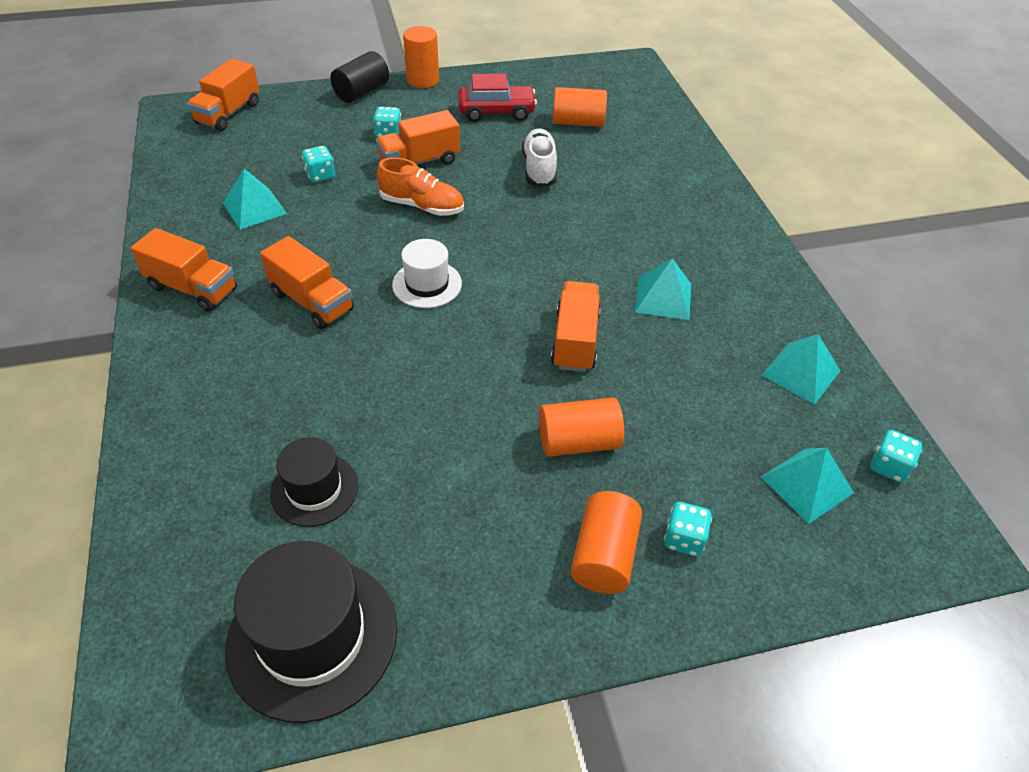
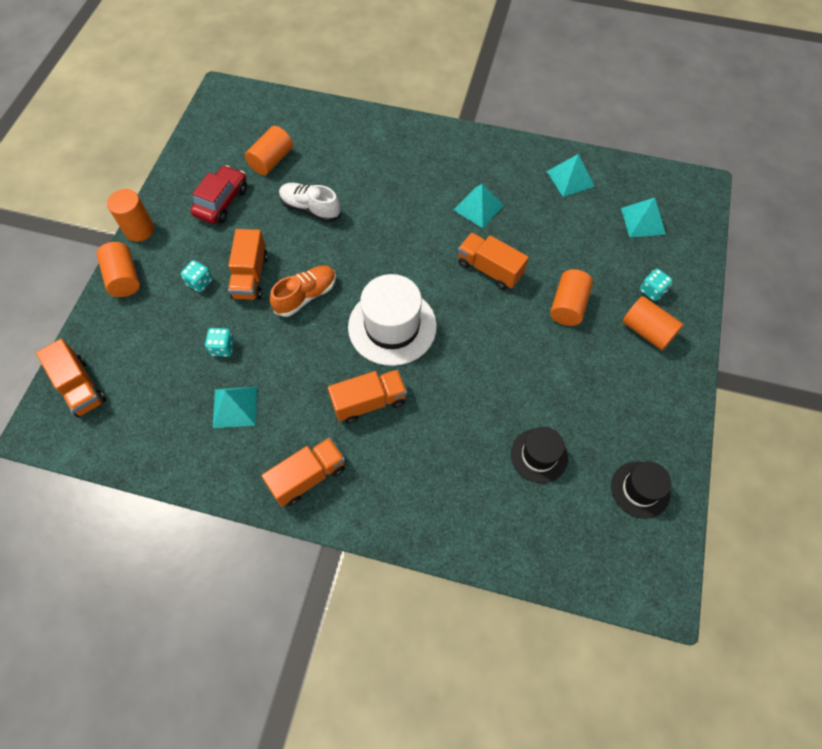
camera: 60 degrees left, 15 degrees up
(312, 637) = (640, 489): black hat -> black hat, size x0.59
(362, 92) = (124, 278): black cylinder -> orange cylinder
(427, 284) = (392, 326): white hat -> white hat, size x1.70
(888, 467) = (647, 181): turquoise dice -> none

